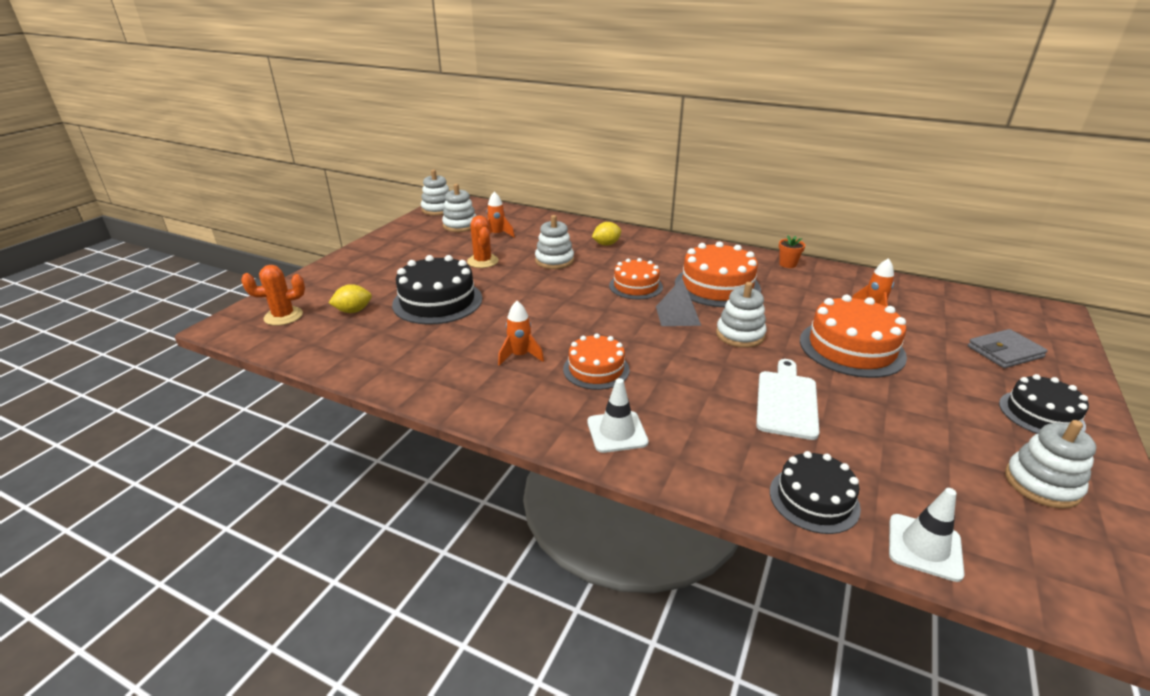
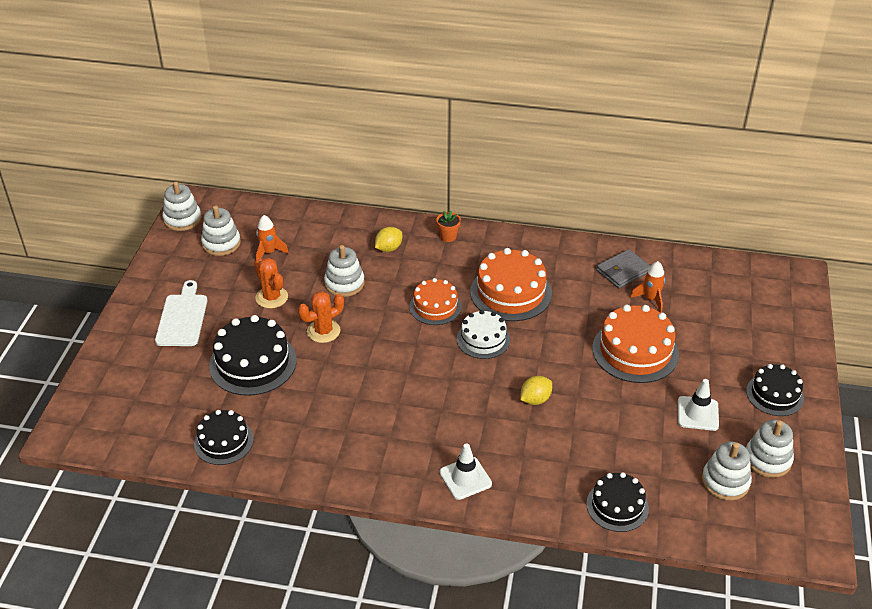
camera: 15 degrees left, 10 degrees up
(283, 316) = (111, 411): orange cactus -> orange cactus (323, 331)
(353, 311) = (177, 391): yellow lemon -> yellow lemon (535, 399)
(369, 355) = (224, 441): none -> black cake
(520, 356) = (359, 416): orange rocket -> none
(596, 369) = (429, 417): orange cake -> none
(677, 315) = (483, 339): grey pyramid -> white cake
(740, 335) = (541, 353): white stacking toy -> white stacking toy (725, 481)
(786, 401) = (589, 420): white cutting board -> white cutting board (182, 317)
(787, 264) = (571, 249): orange flower pot -> orange flower pot (448, 236)
(924, 547) = (689, 527): white traffic cone -> white traffic cone (697, 413)
(1004, 352) = (755, 332): grey wallet -> grey wallet (623, 271)

